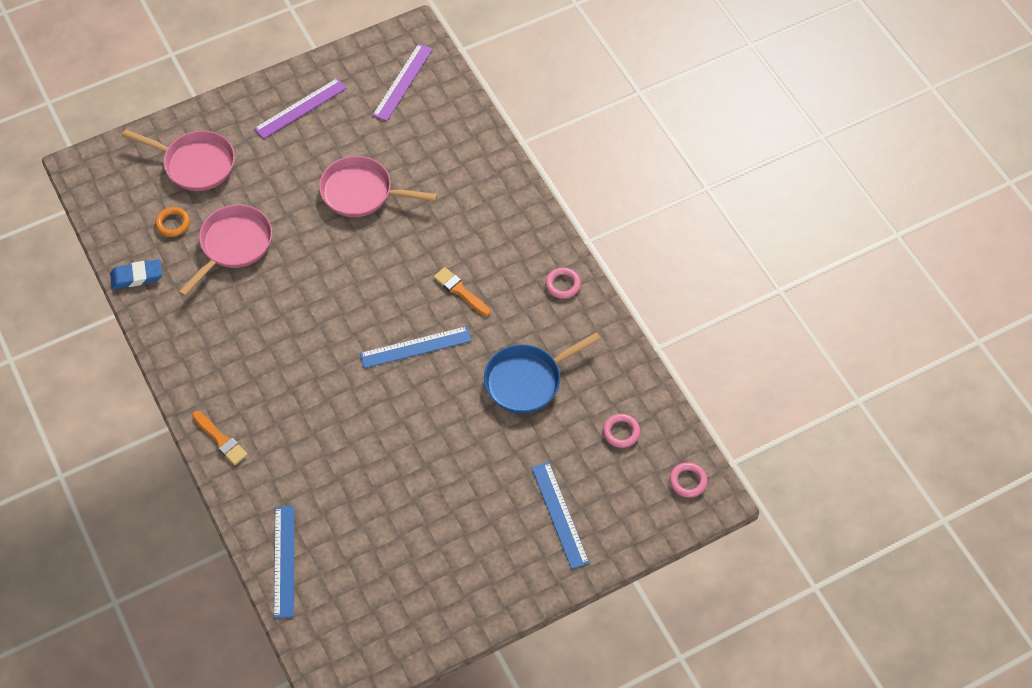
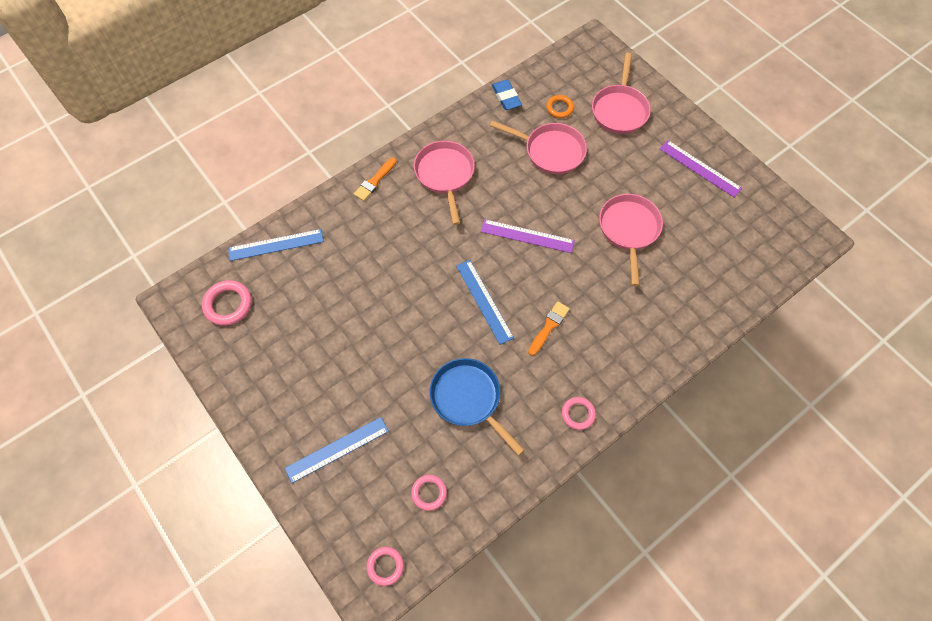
camera: 80 degrees right, 5 degrees up
(235, 361) = (445, 175): none -> pink pan
(355, 621) = (228, 304): none -> pink ring
(402, 82) = (758, 239): purple ruler -> purple ruler (527, 236)

